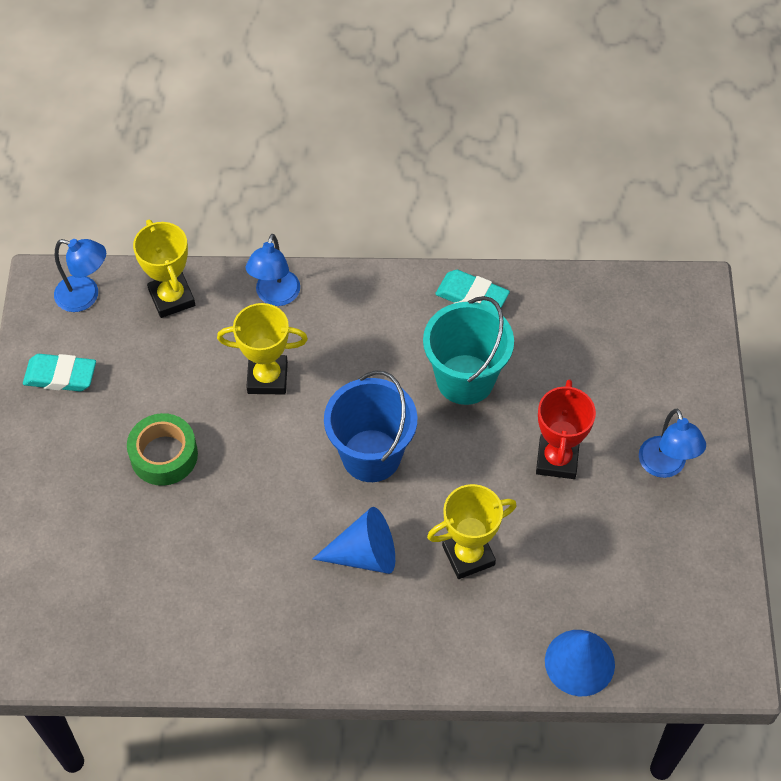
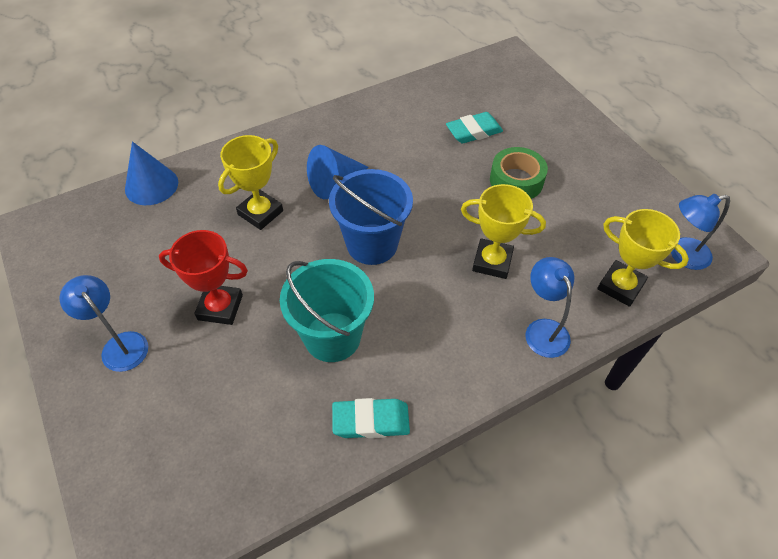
camera: 150 degrees right, 5 degrees down
(60, 376) = (634, 195): turquoise eraser -> turquoise eraser (474, 131)
(267, 378) = (492, 262): yellow trophy -> yellow trophy turned 45 degrees clockwise
(557, 459) = (220, 307): red trophy -> red trophy turned 60 degrees counterclockwise

